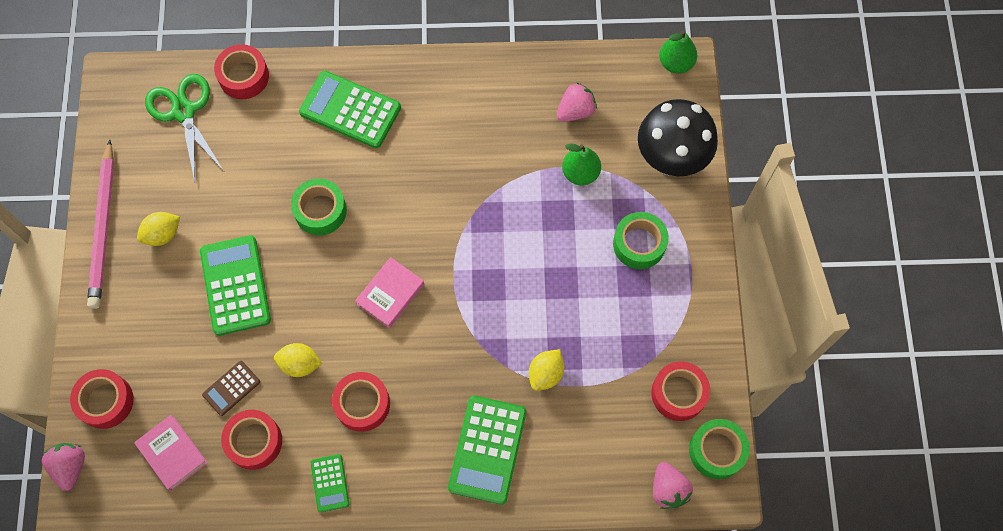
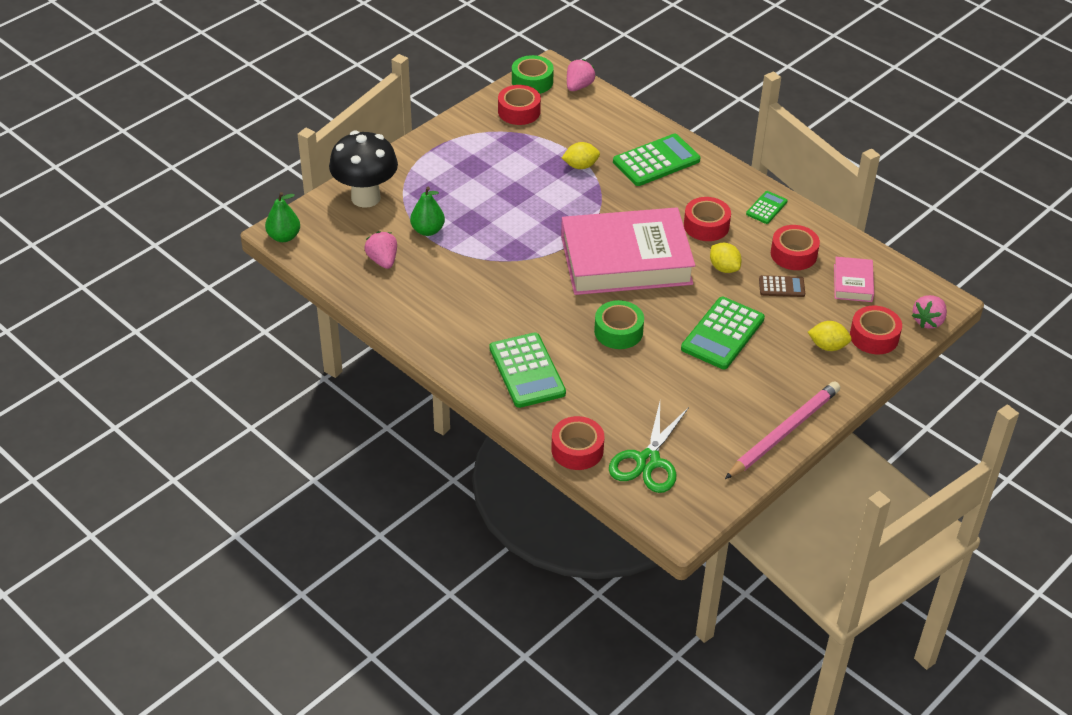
camera: 135 degrees left, 25 degrees down
(162, 234) = (744, 397): yellow lemon -> yellow lemon (827, 346)
(390, 294) = (626, 260): pink book -> pink book, size x2.38
(575, 111) = (383, 260): pink strawberry -> pink strawberry turned 60 degrees clockwise
(639, 244) = (444, 177): green tape -> none

